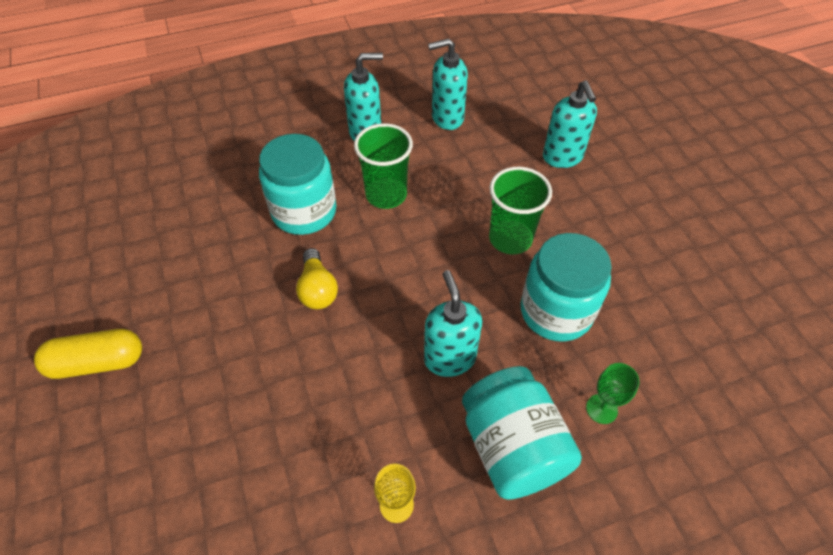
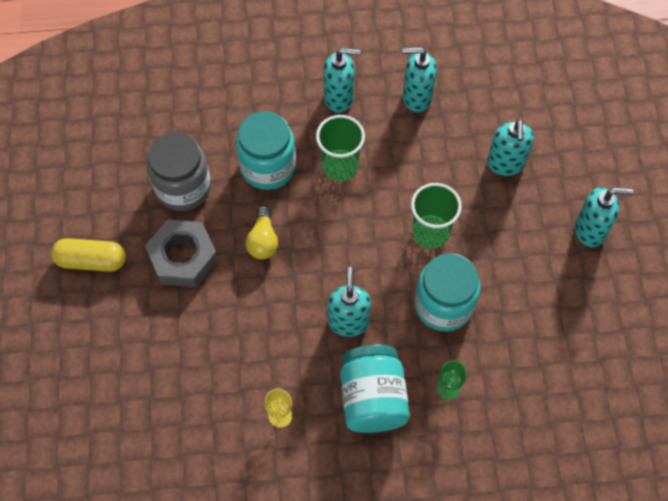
camera: 15 degrees right, 10 degrees up
(207, 253) = (183, 187): none -> grey jar
(220, 331) = (183, 257): none -> grey nut
(678, 200) = (590, 230): none -> turquoise soap dispenser

